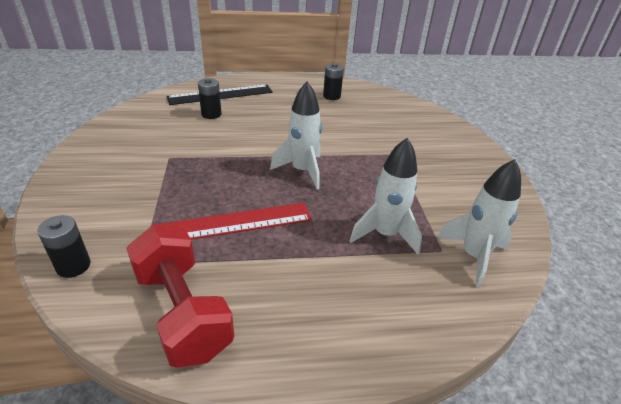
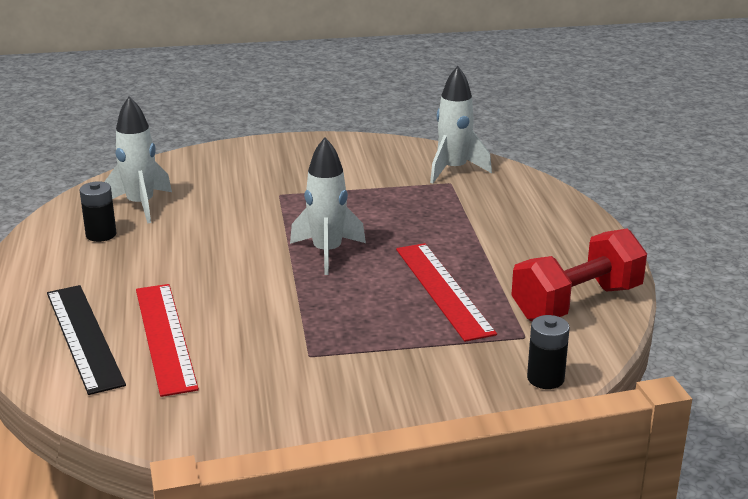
camera: 90 degrees left, 10 degrees down
(211, 114) = (165, 337): black battery -> red ruler
(385, 234) = (436, 207): white rocket -> white rocket (141, 205)

